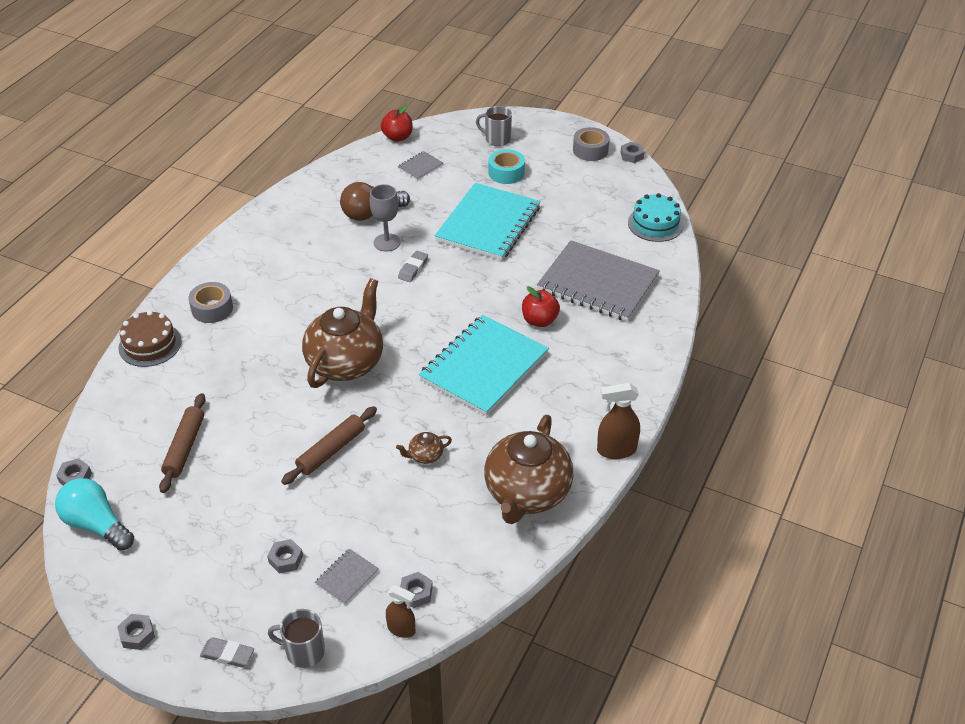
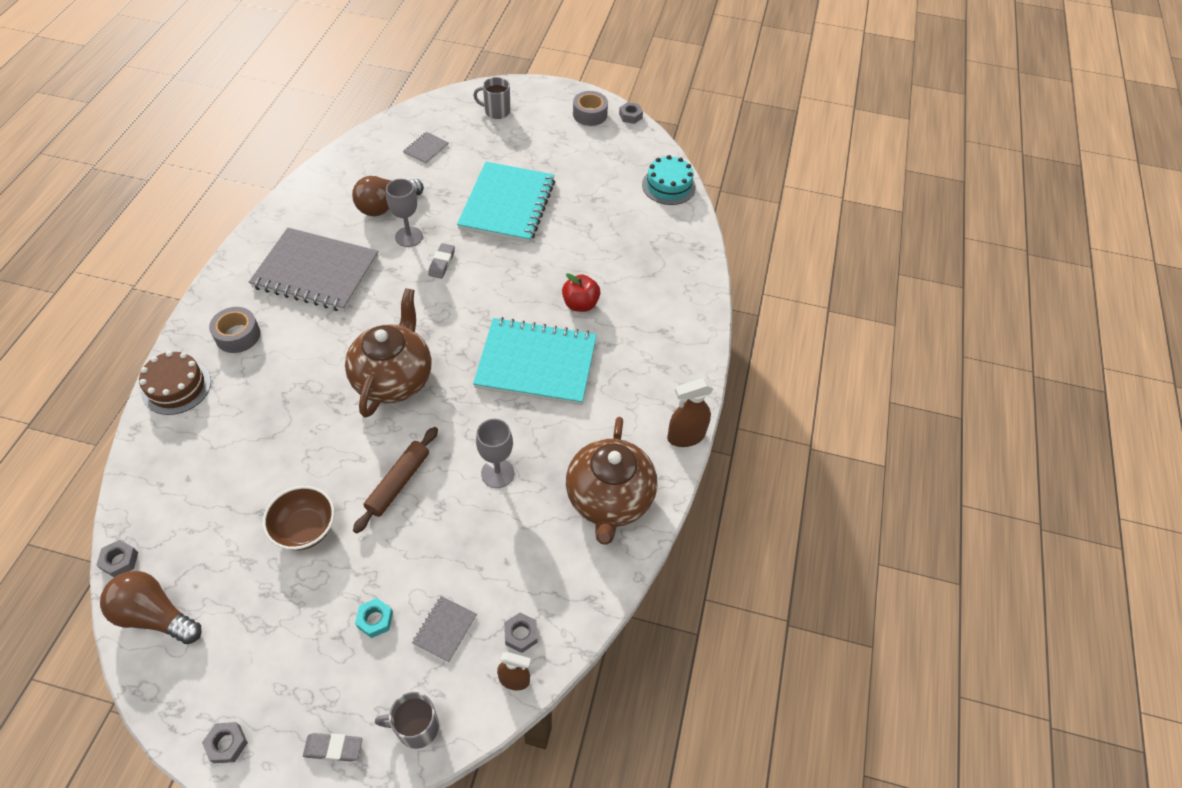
camera: 15 degrees left, 10 degrees up
(96, 525) = (155, 615): turquoise light bulb -> brown light bulb
(184, 447) = (238, 504): brown rolling pin -> none
(239, 476) = (305, 529): none -> brown bowl
(286, 559) = (375, 620): grey nut -> turquoise nut
(397, 137) = (396, 119): red apple -> none
(425, 456) = (497, 473): brown teapot -> grey goblet
(484, 367) = (536, 363): turquoise notebook -> turquoise notebook turned 75 degrees clockwise
(506, 173) = (513, 147): turquoise tape -> none
(598, 283) = (628, 256): grey notebook -> grey notebook (316, 272)

